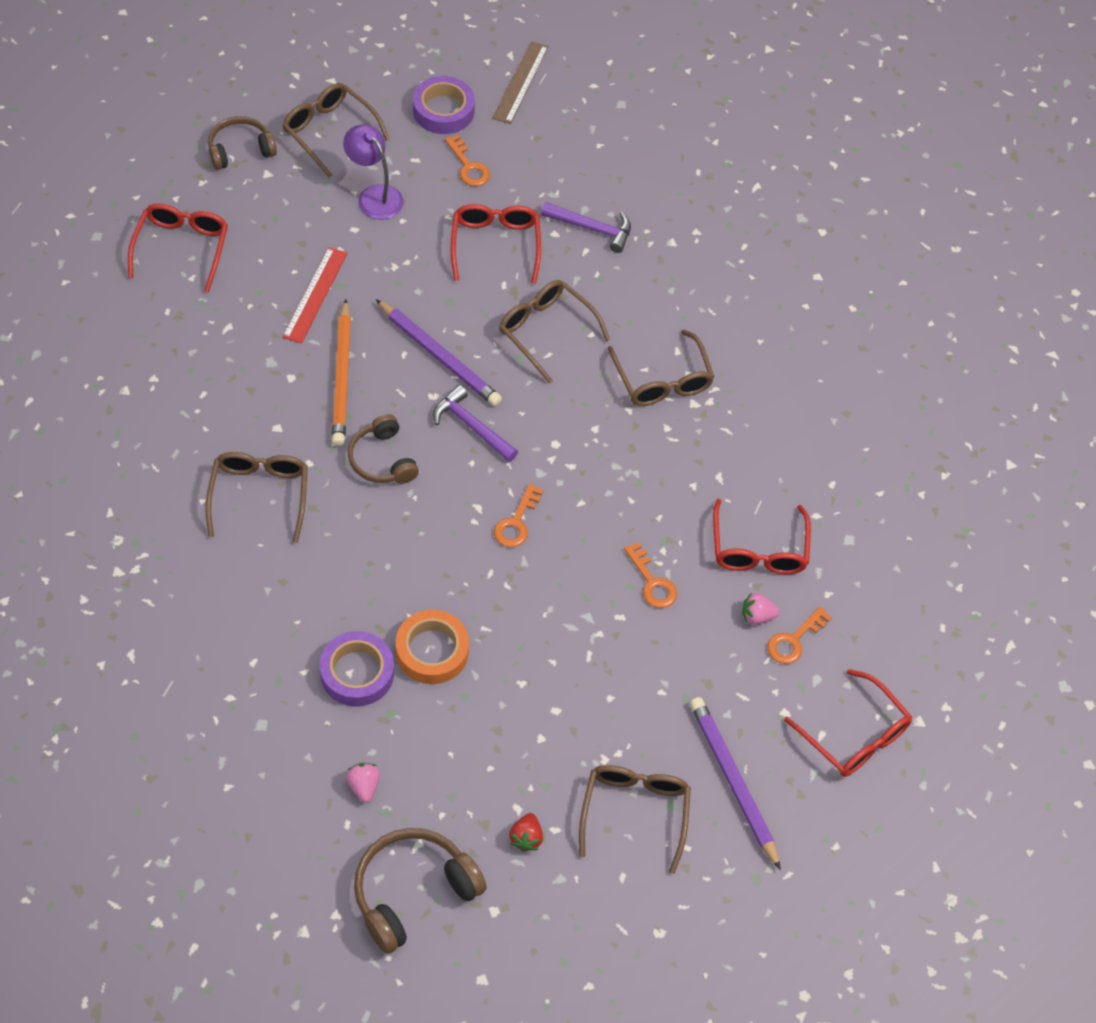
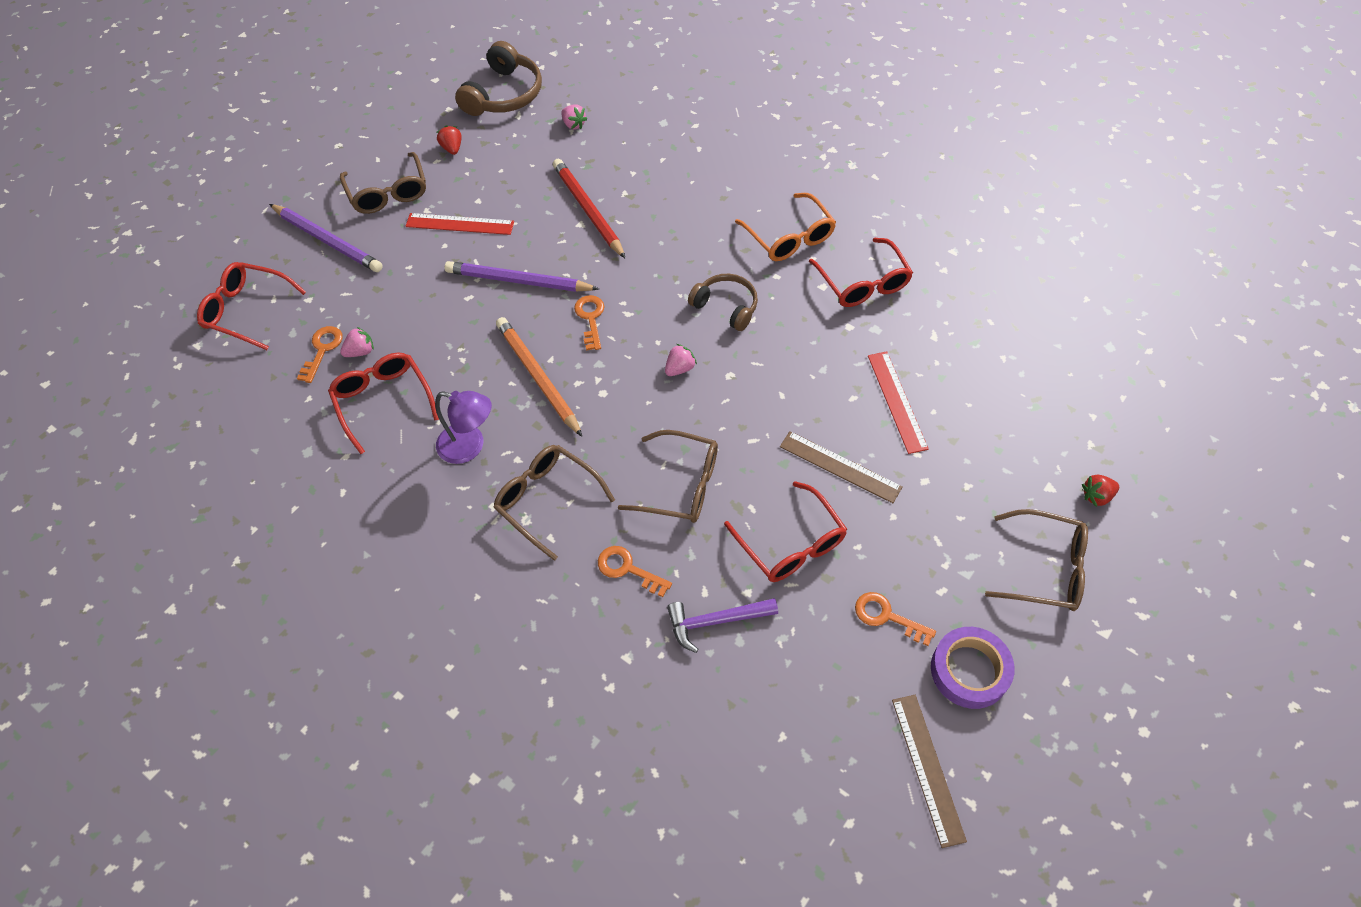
camera: 155 degrees right, 0 degrees up
(182, 248) = (1038, 376): red glasses -> red glasses (863, 283)
(240, 150) = (1096, 496): brown headphones -> red strawberry
(259, 495) = (789, 237): brown glasses -> orange glasses
(342, 377) = (812, 348): orange pencil -> orange pencil (538, 377)
(357, 673) = (627, 175): purple tape -> none
(374, 196) = (940, 525): purple lamp -> purple lamp (470, 446)
(409, 274) = (840, 467): none -> brown ruler
(432, 651) = (588, 210): orange tape -> red pencil
(439, 356) = (752, 409): purple pencil -> purple pencil (518, 281)
(471, 426) = (680, 368): purple hammer -> pink strawberry
(578, 716) = (460, 224): none -> red ruler
(652, 582) = (457, 332): orange key -> orange key (627, 569)

